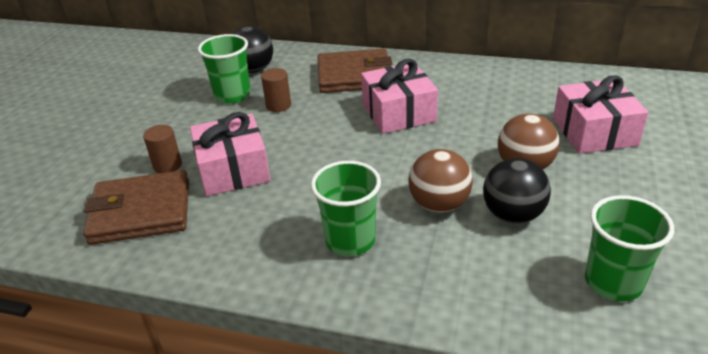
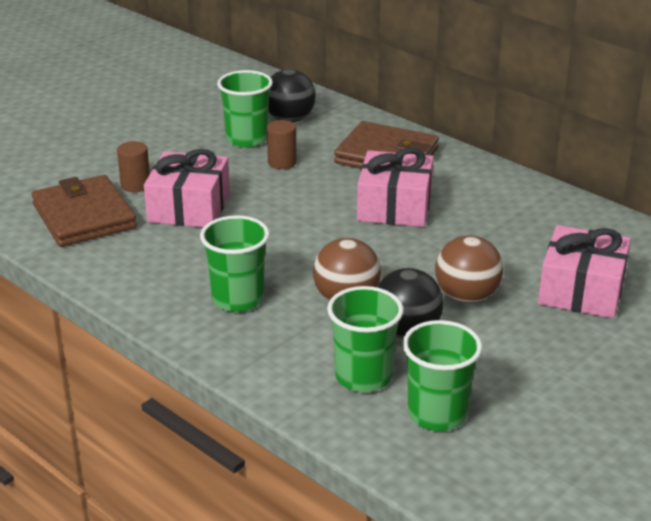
camera: 25 degrees right, 5 degrees down
(141, 212) = (84, 216): brown wallet -> brown wallet turned 45 degrees clockwise
(522, 272) = (363, 377): none -> green cup

